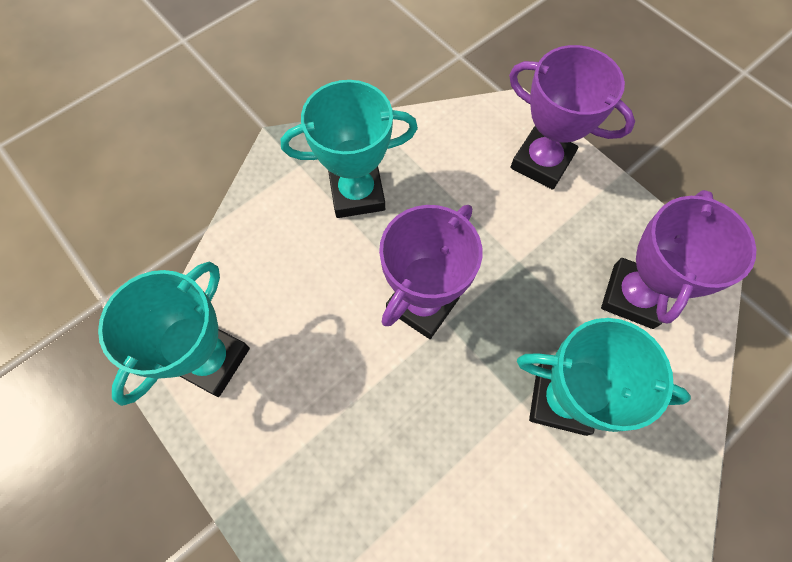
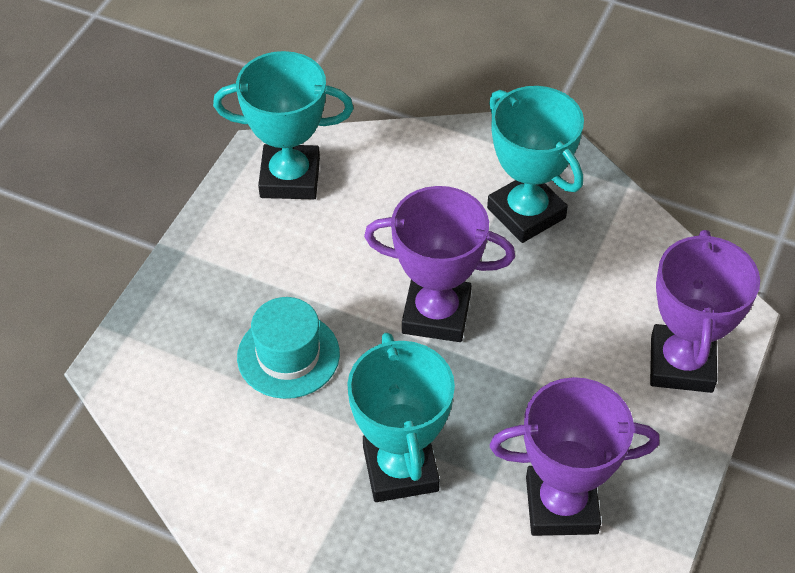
camera: 65 degrees right, 15 degrees down
(409, 446) = (288, 355): none -> turquoise hat

